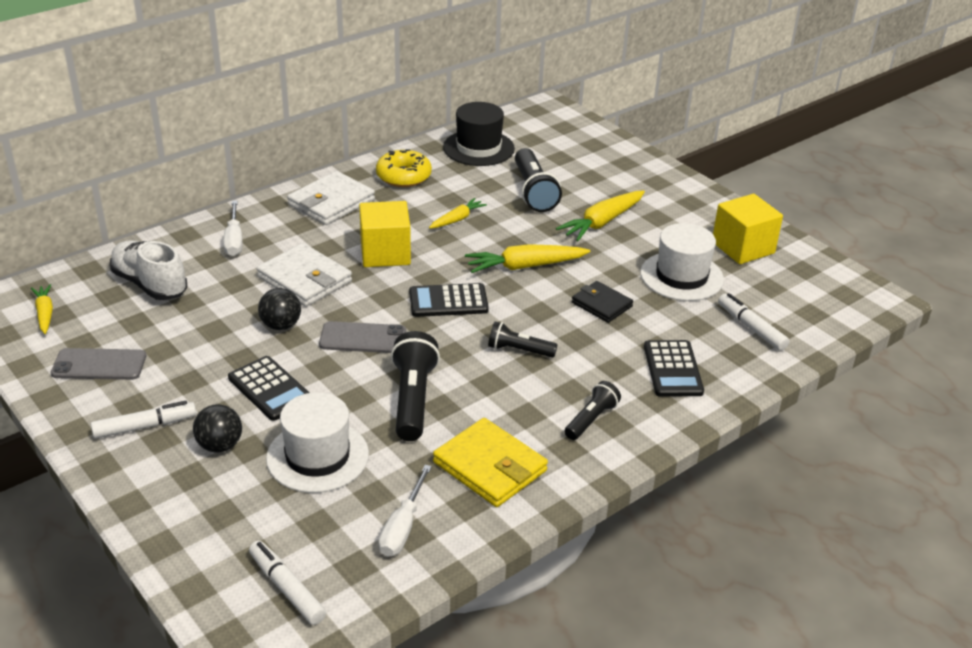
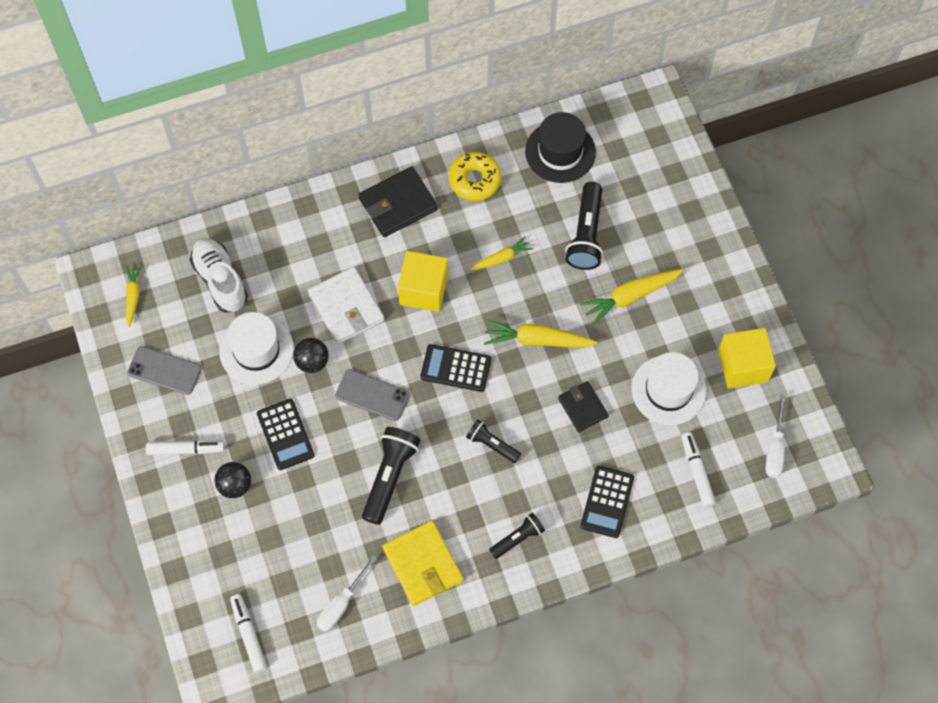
camera: 20 degrees right, 30 degrees up
(234, 240) = (301, 238): white screwdriver -> white screwdriver (775, 449)
(317, 456) = (301, 517): white hat -> white hat (256, 350)
(331, 202) = (398, 204): white wallet -> black wallet

